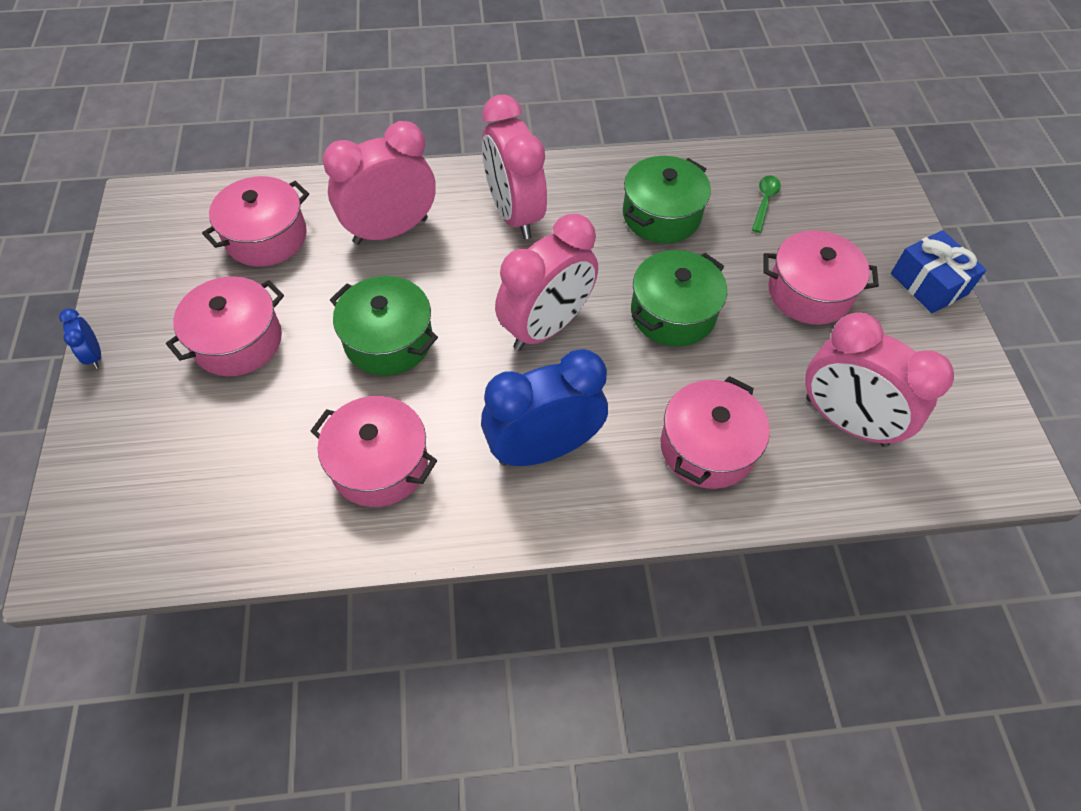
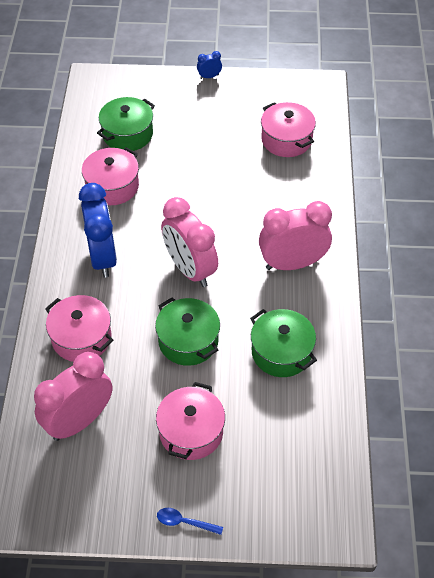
camera: 100 degrees right, 5 degrees down
(238, 341) = (207, 130): pink pot -> none
(388, 340) = (195, 193): green pot -> green pot (127, 134)
(391, 230) = (285, 198): pink clock -> none
(764, 202) = (288, 427): green spoon -> none
(928, 284) = (184, 522): blue gift -> blue spoon

